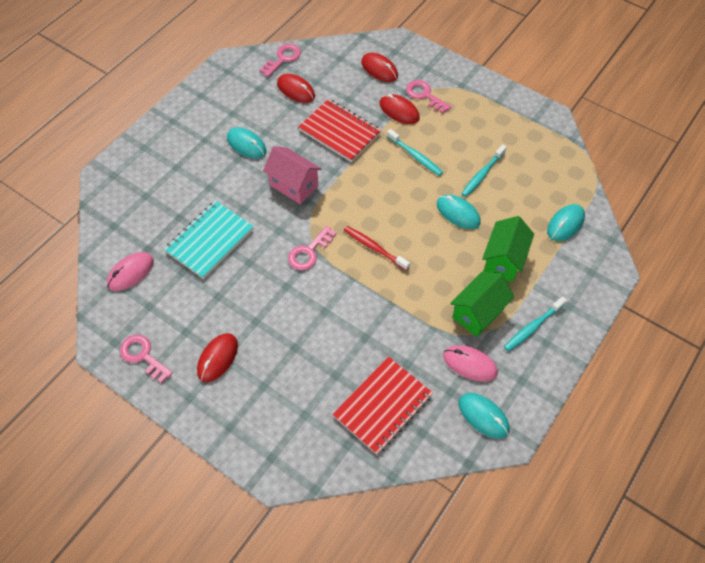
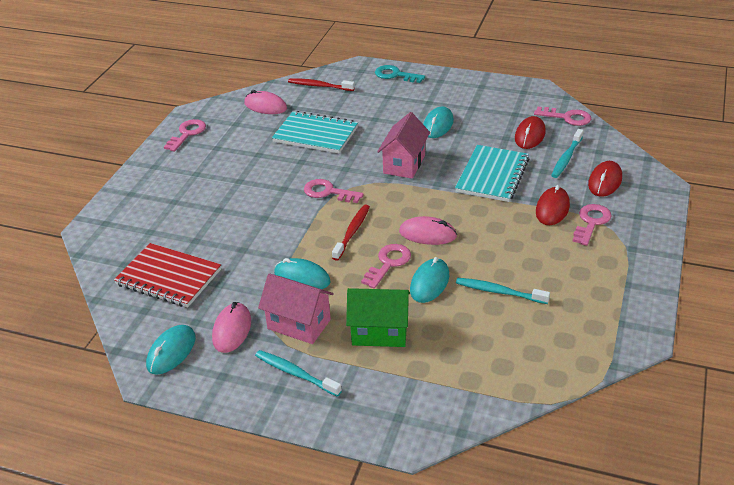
camera: 75 degrees right, 20 degrees down
(121, 217) = (319, 86): none -> red toothbrush
(140, 151) = (395, 75): none -> turquoise key
(217, 358) = (195, 170): red mouse -> none
(339, 132) = (492, 175): red notebook -> turquoise notebook
(398, 197) = (427, 234): none -> pink mouse
(415, 156) = (493, 234): turquoise toothbrush -> turquoise toothbrush (566, 158)
(425, 233) = (388, 263): none -> pink key
(478, 313) = (299, 324): green house -> pink house
(565, 224) = (463, 380): turquoise mouse -> turquoise mouse (302, 277)

